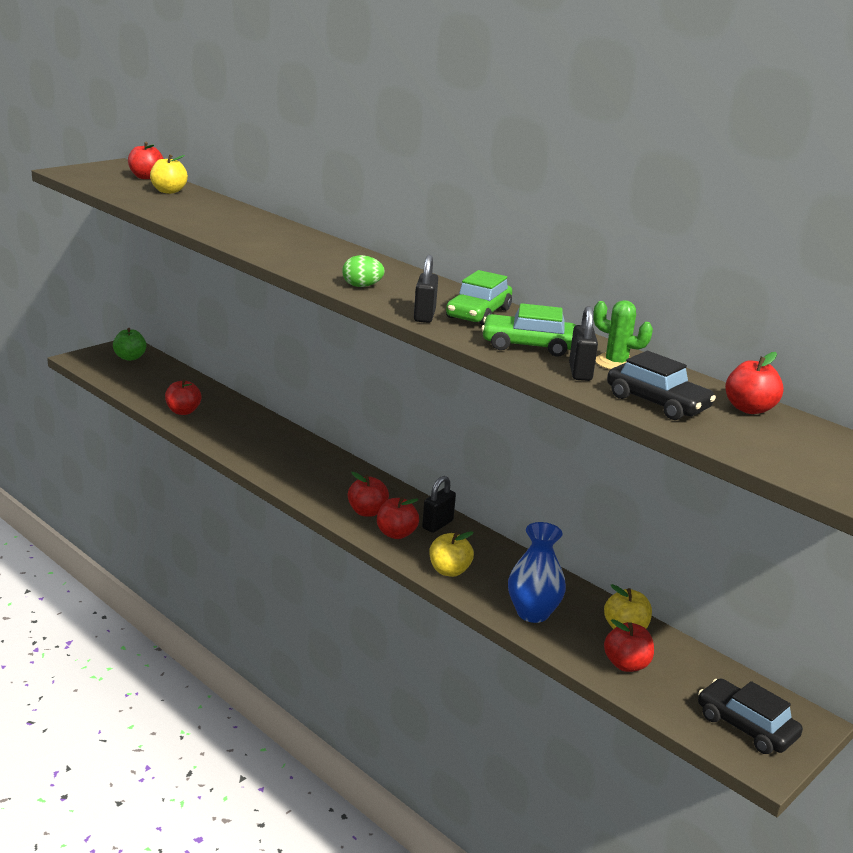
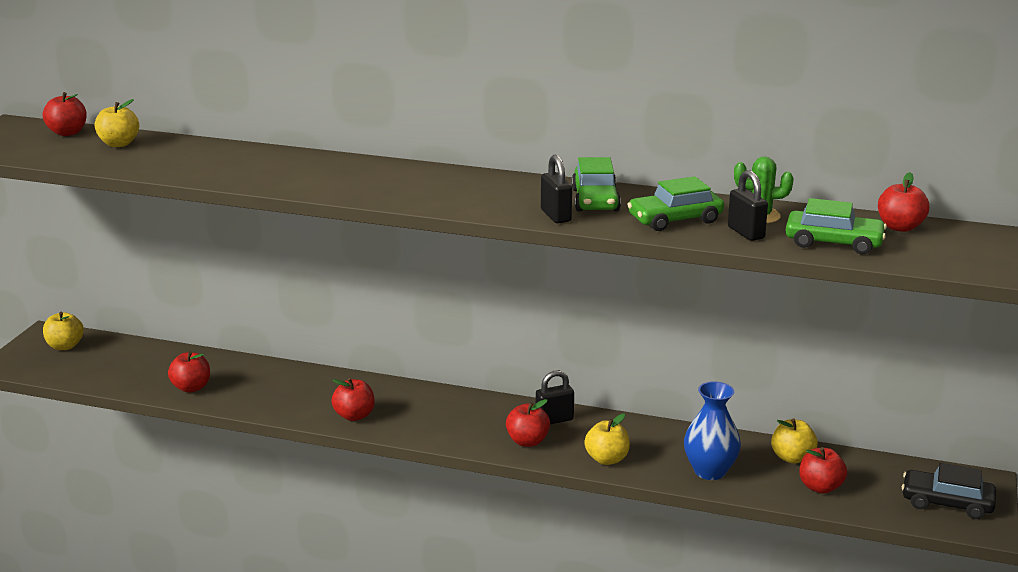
camera: 25 degrees left, 0 degrees up
(130, 357) = (65, 346): green apple -> yellow apple
(362, 286) = (461, 201): green egg -> none
(367, 512) = (480, 430): red apple -> red apple (354, 416)
(437, 524) = (554, 420): black padlock -> black padlock turned 60 degrees clockwise
(657, 403) = (833, 242): black car -> green car

